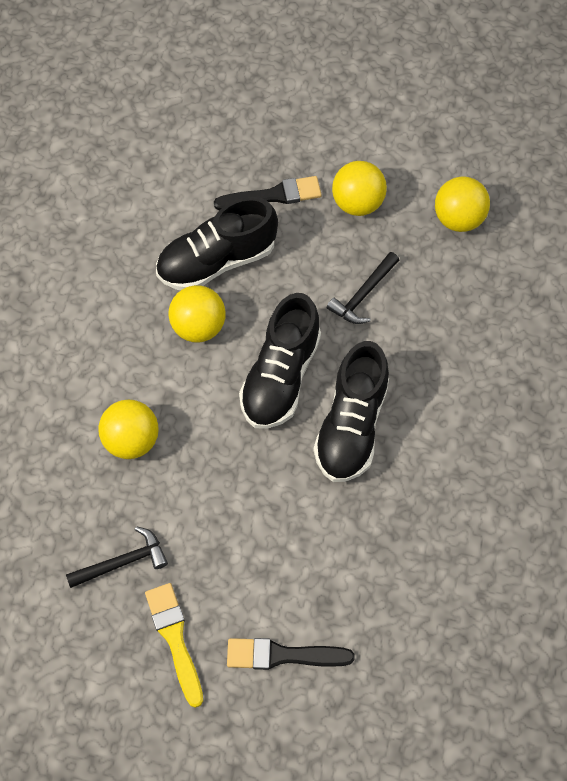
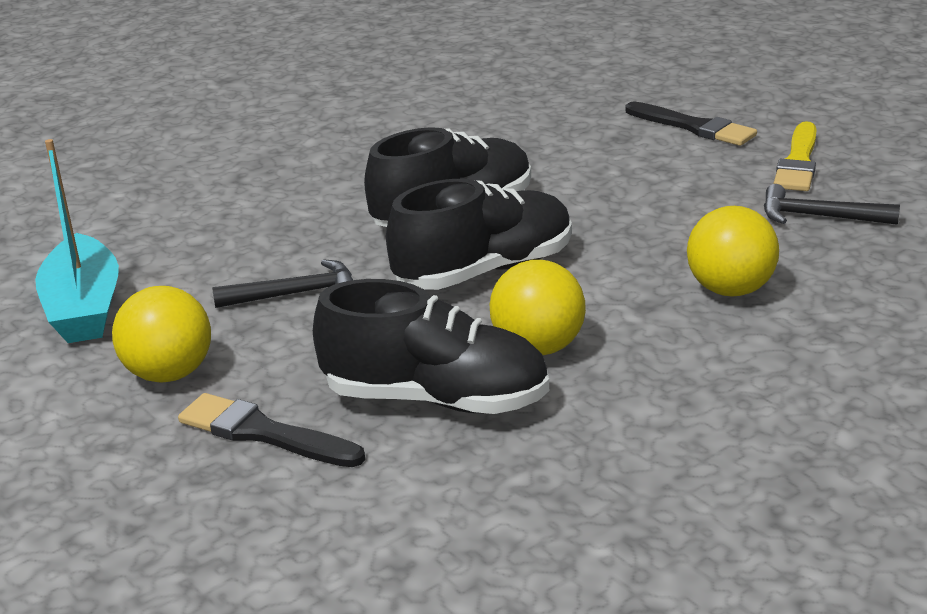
camera: 140 degrees left, 35 degrees down
(458, 218) = (84, 308): yellow ball -> turquoise boat

